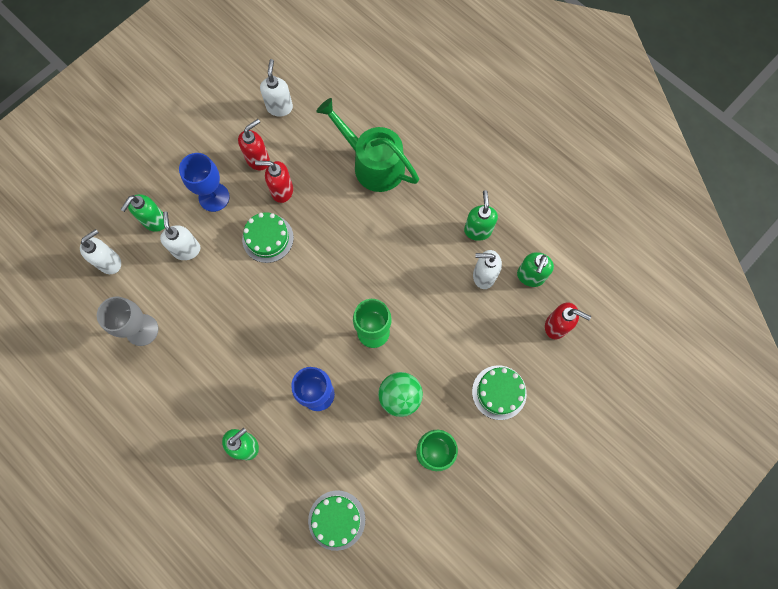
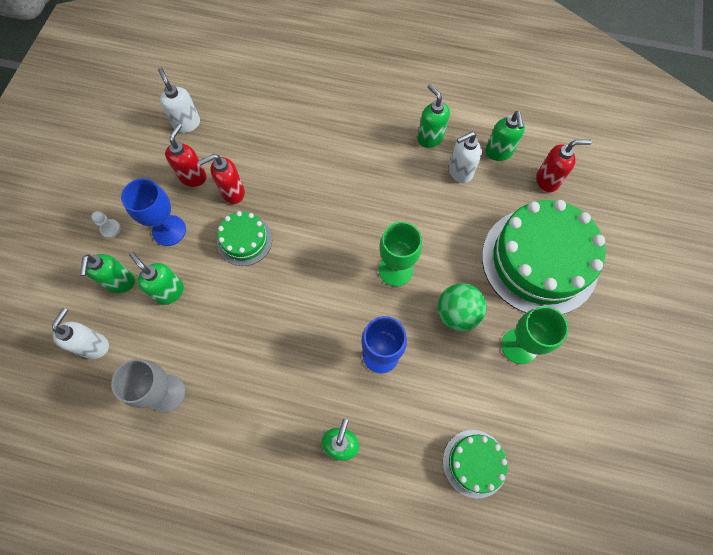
camera: 30 degrees left, 5 degrees down
(170, 171) = (110, 229): none -> white pawn
(187, 249) = (169, 291): white soap dispenser -> green soap dispenser
(373, 164) = (303, 129): green watering can -> none
(499, 392) = (539, 261): green cake -> green cake, size x2.06

